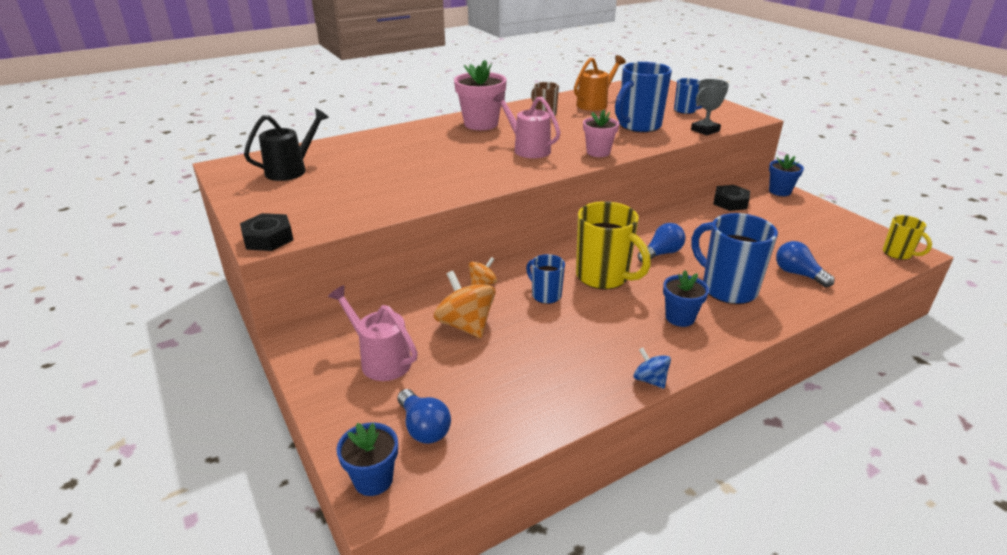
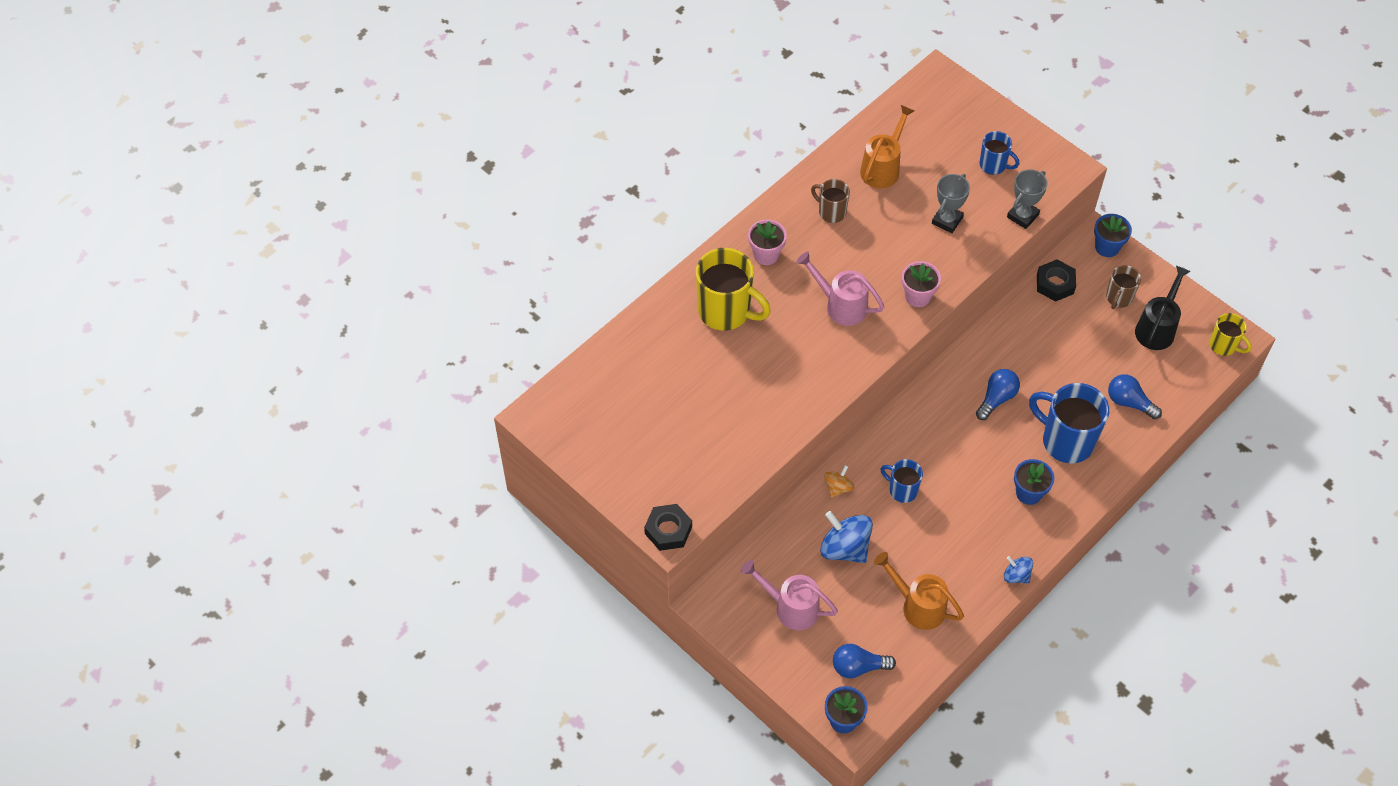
camera: 15 degrees left, 25 degrees up
(292, 170) = (612, 408): black watering can -> black watering can (1157, 328)
(424, 427) = (858, 667): blue light bulb -> blue light bulb turned 135 degrees clockwise
(465, 325) = (844, 548): orange spinning top -> blue spinning top
(481, 124) = (766, 254): pink flower pot -> pink flower pot, size x0.62
(522, 384) = (917, 605): none -> orange watering can
(603, 277) = (949, 450): yellow mug -> yellow mug (726, 312)
(638, 126) = (947, 220): blue mug -> grey trophy
(789, 216) = (1118, 298): none -> brown mug

